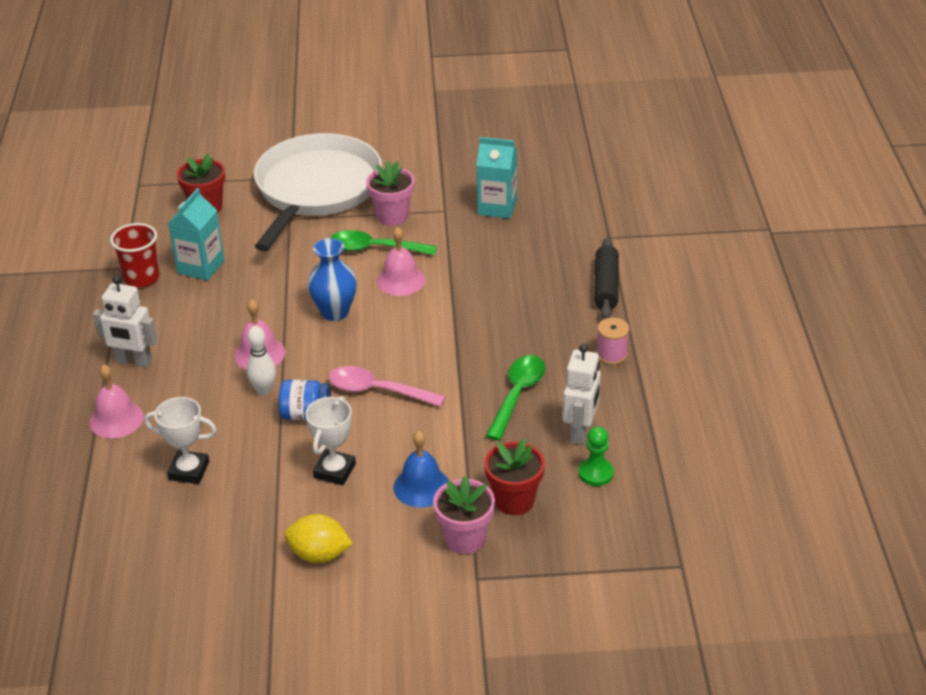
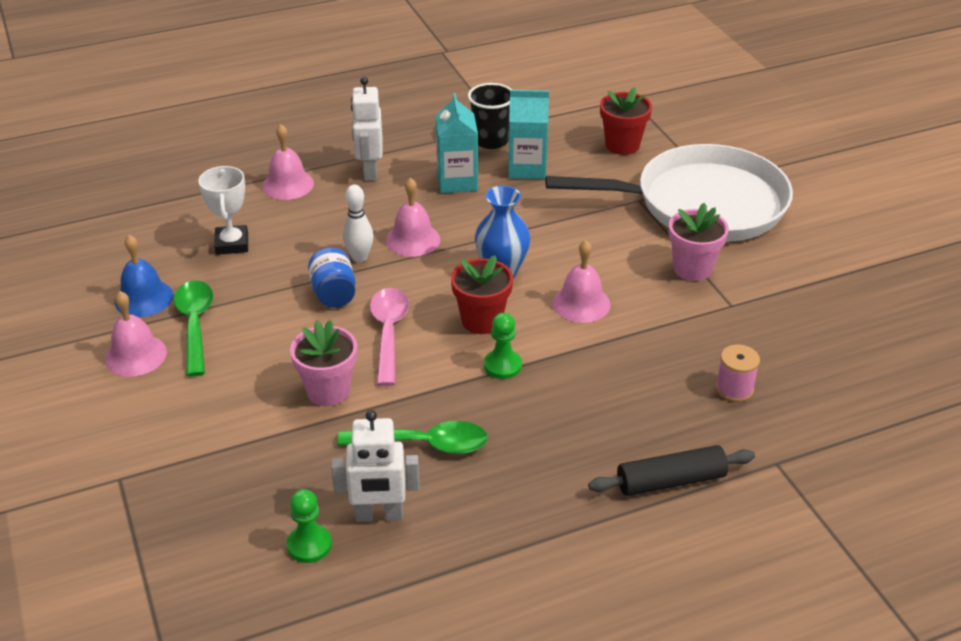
camera: 70 degrees right, 0 degrees up
(142, 278) = (491, 140): red cup -> black cup
(319, 555) = (135, 355): yellow lemon -> pink bell
(334, 471) = (256, 334): white trophy -> none
(375, 249) = (625, 271): green spoon -> green spoon (195, 325)
(421, 486) = (249, 402): blue bell -> blue bell (144, 298)
(451, 336) = (502, 366): none -> green pawn
(465, 539) = (176, 455): pink flower pot -> pink flower pot (328, 391)
(497, 207) = (768, 346): turquoise carton -> turquoise carton (457, 181)
(514, 500) = (245, 482): red flower pot -> red flower pot (482, 320)
(611, 355) = (535, 515): pink spool -> pink spool (734, 389)

